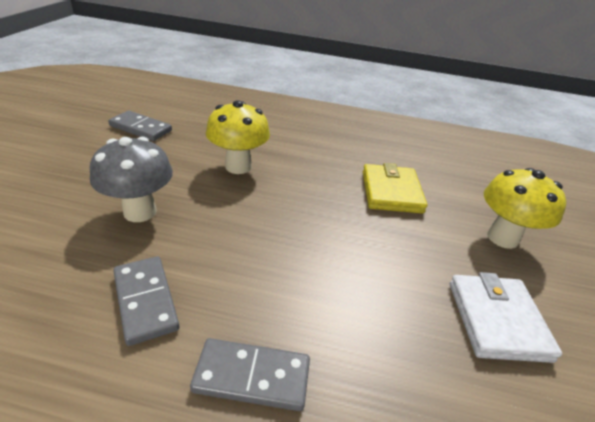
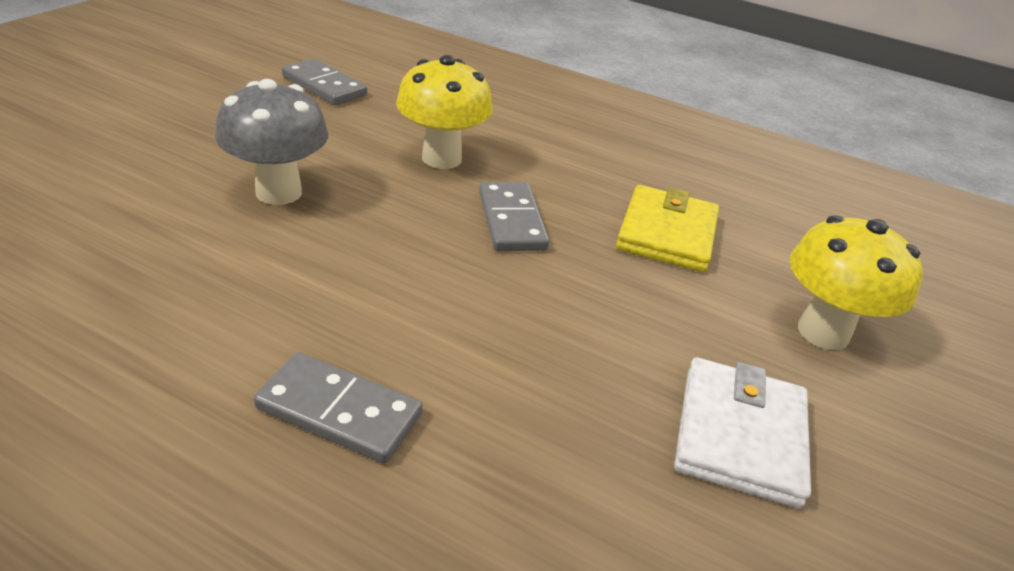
camera: 15 degrees right, 0 degrees up
(146, 300) = (243, 297): grey domino -> grey domino (512, 220)

